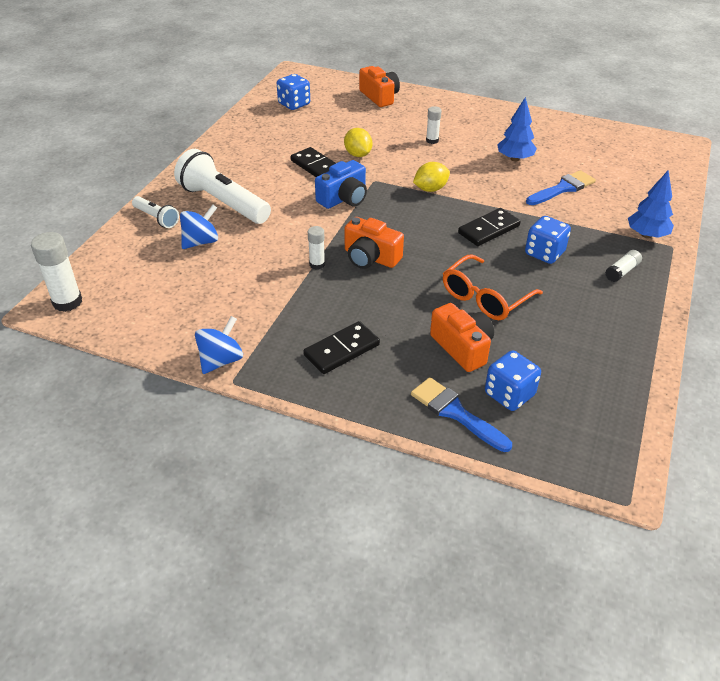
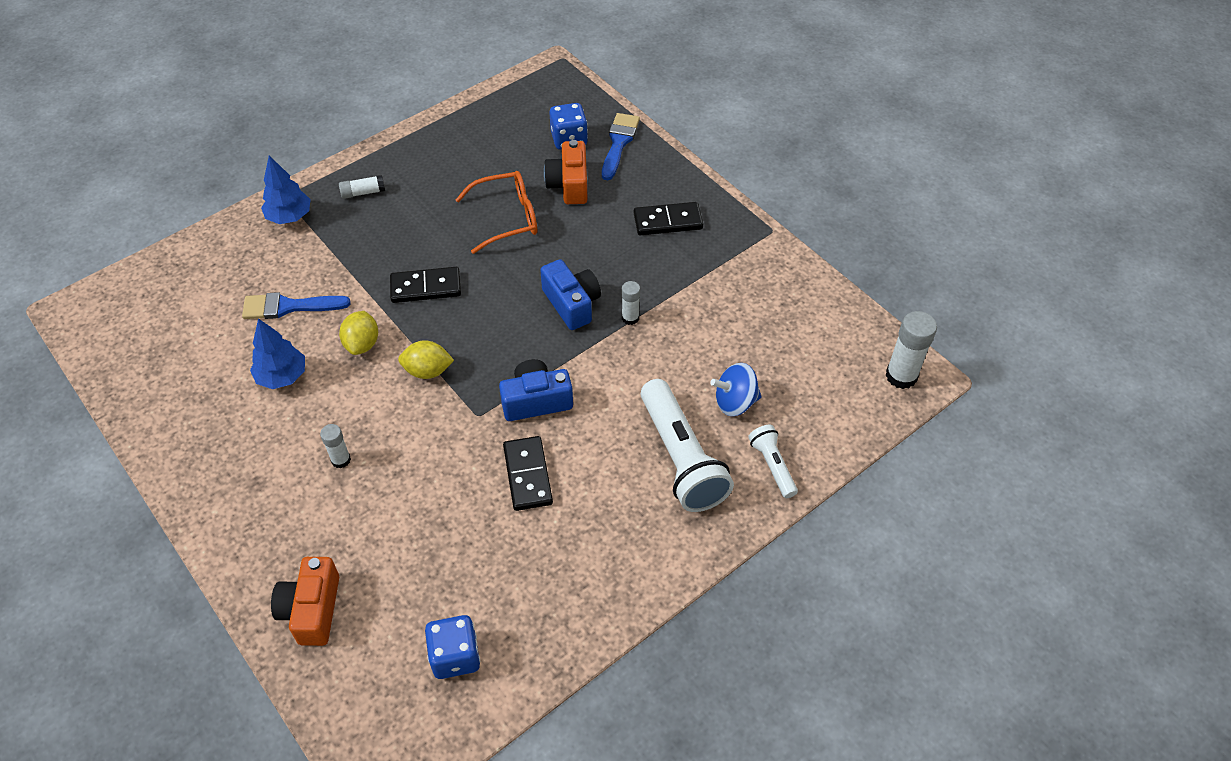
camera: 150 degrees left, 10 degrees up
(221, 360) = (774, 252): blue spinning top -> none
(358, 154) = (458, 476): yellow lemon -> yellow lemon (362, 344)
(370, 257) = (572, 304): orange camera -> blue camera
(455, 413) = (619, 143): blue brush -> blue brush turned 150 degrees counterclockwise
(544, 253) = (405, 238): blue dice -> none

